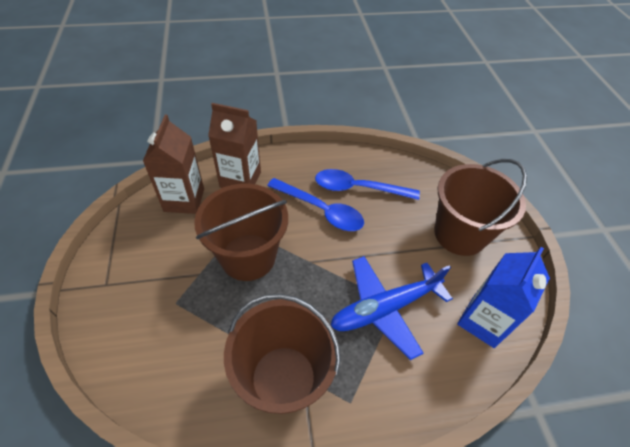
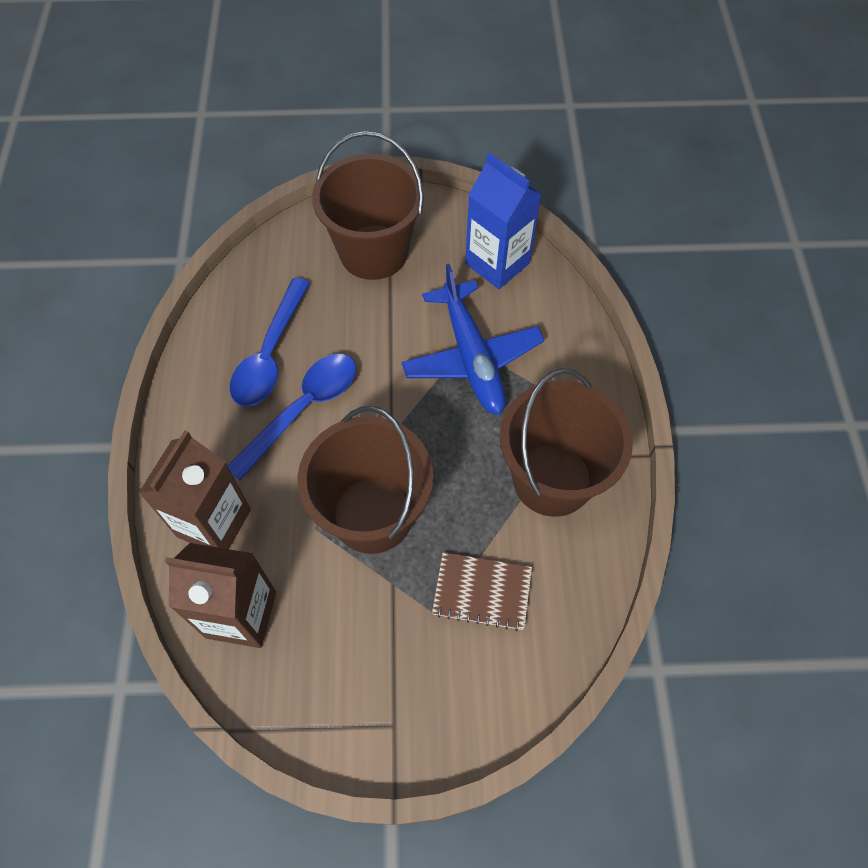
camera: 80 degrees left, 10 degrees up
(190, 330) = (482, 592): none -> brown notebook

